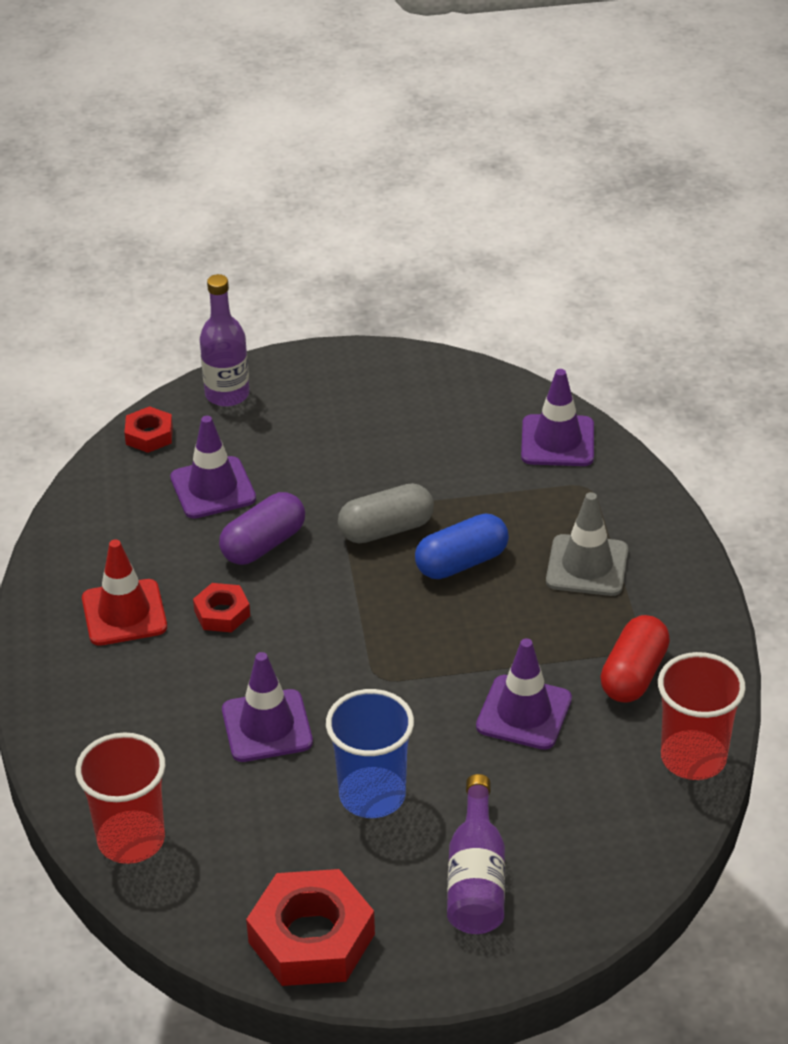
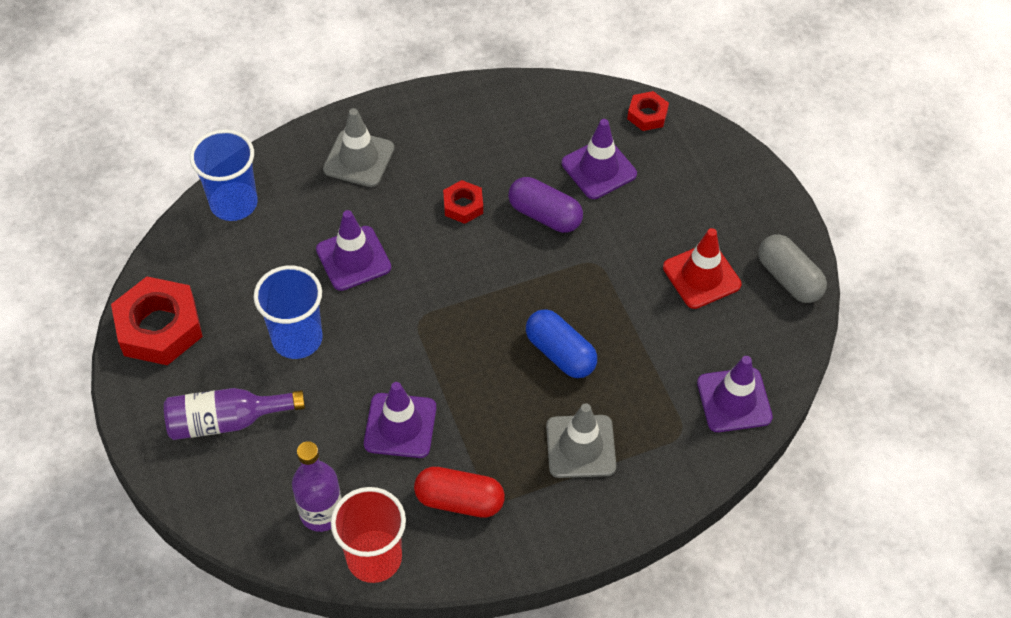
camera: 75 degrees right, 15 degrees up
(108, 702) = (359, 159): none -> grey traffic cone
(124, 613) = (449, 146): red traffic cone -> red traffic cone (701, 276)
(131, 839) = (234, 203): red cup -> blue cup
(227, 394) = (713, 153): purple bottle -> purple bottle (321, 512)
(386, 529) = (584, 293): grey capsule -> grey capsule (789, 278)

